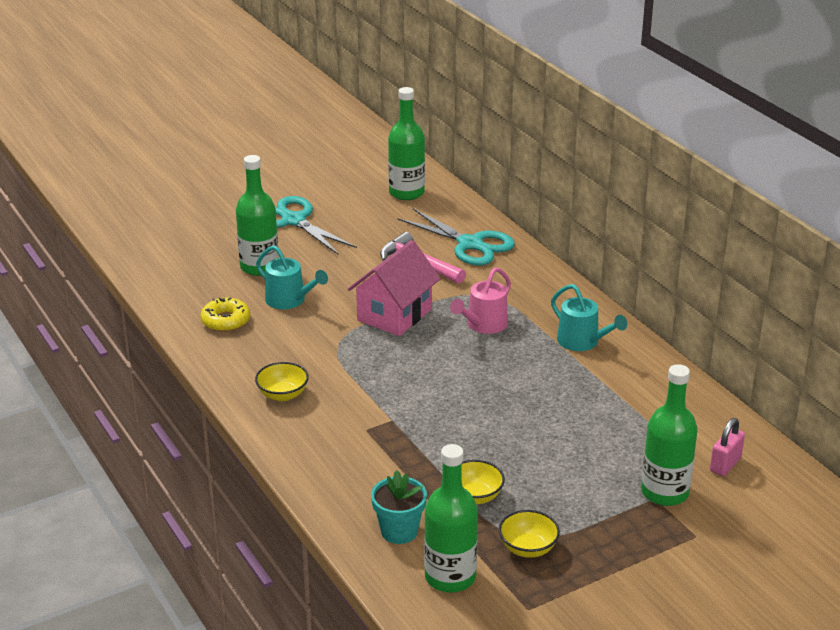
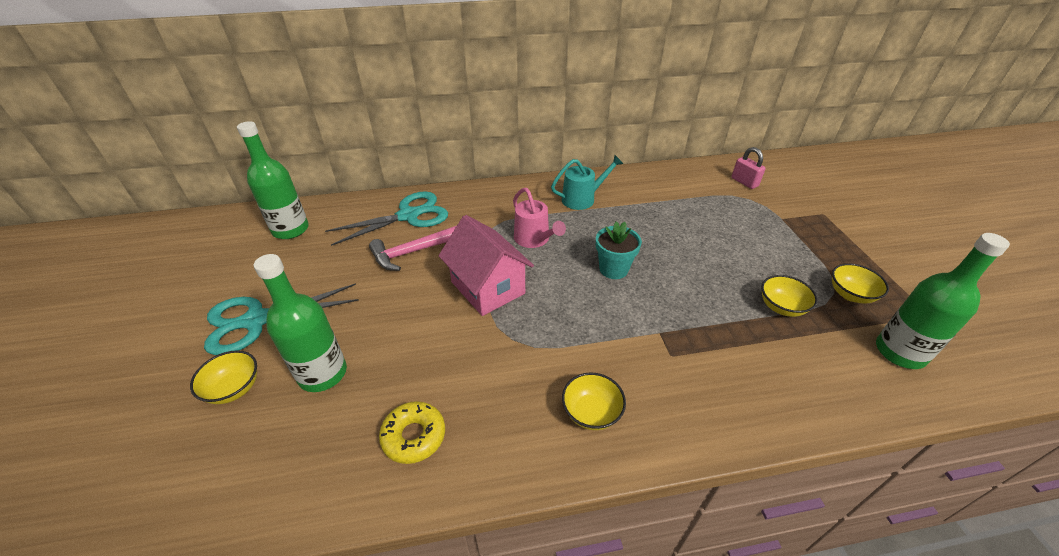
camera: 70 degrees left, 10 degrees up
(229, 238) = (234, 388): none -> yellow bowl
(289, 300) = (411, 362): turquoise watering can -> none
(399, 531) = (837, 371): turquoise flower pot -> turquoise flower pot (613, 269)
(664, 492) = (775, 213): green bottle -> none

